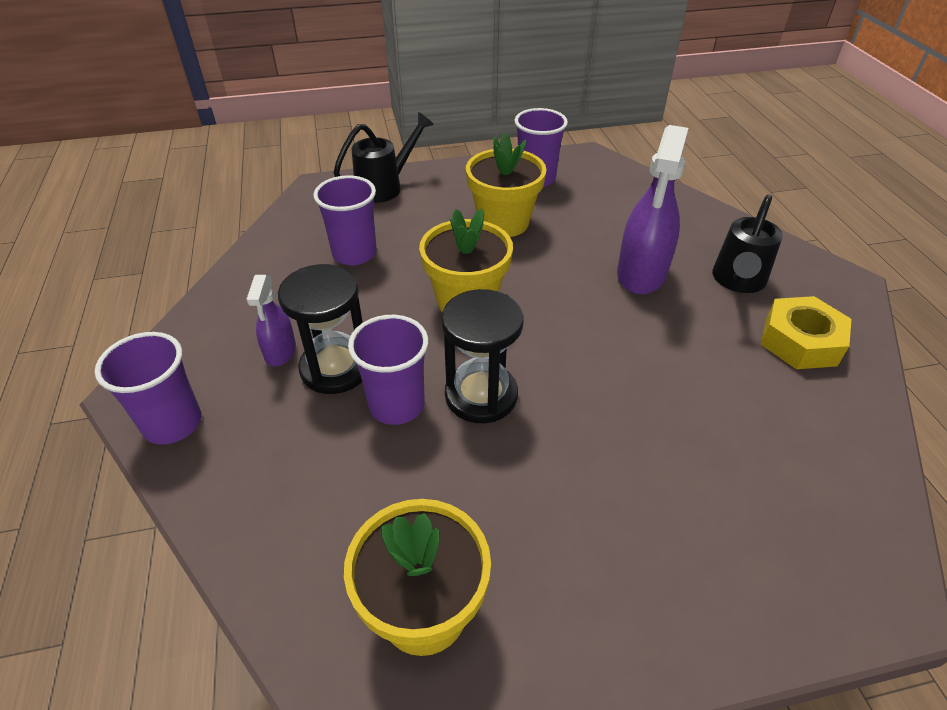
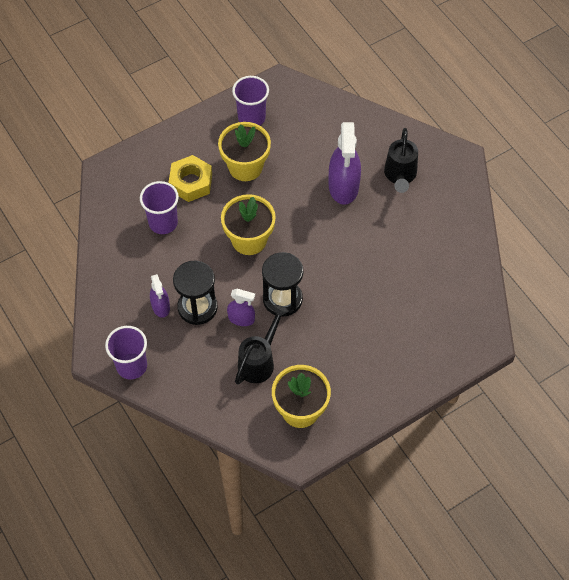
camera: 20 degrees left, 15 degrees up
(385, 186) = (151, 156): black watering can -> black watering can (259, 361)
(396, 405) = (241, 318): purple cup -> purple spray bottle
(800, 341) = (439, 211): yellow nut -> yellow nut (191, 182)

